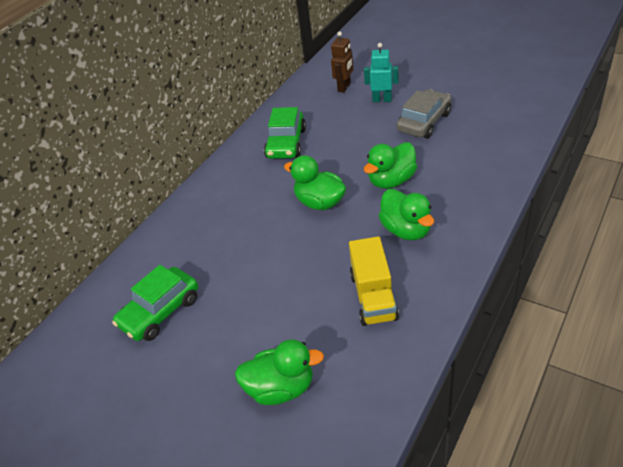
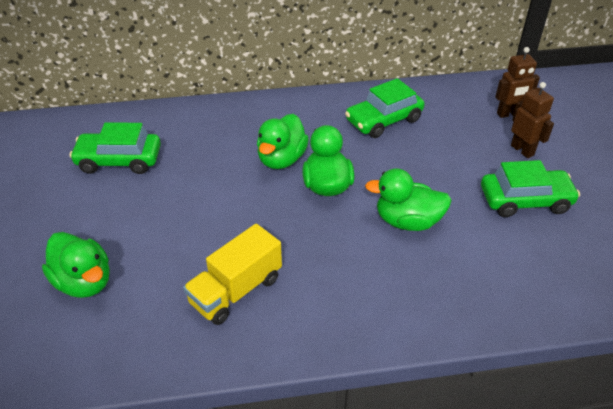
camera: 45 degrees right, 0 degrees up
(382, 99) = (522, 150): turquoise robot -> brown robot
(406, 230) = (347, 270): green duck -> green duck (281, 159)
(424, 122) = (525, 200): grey car -> green car

